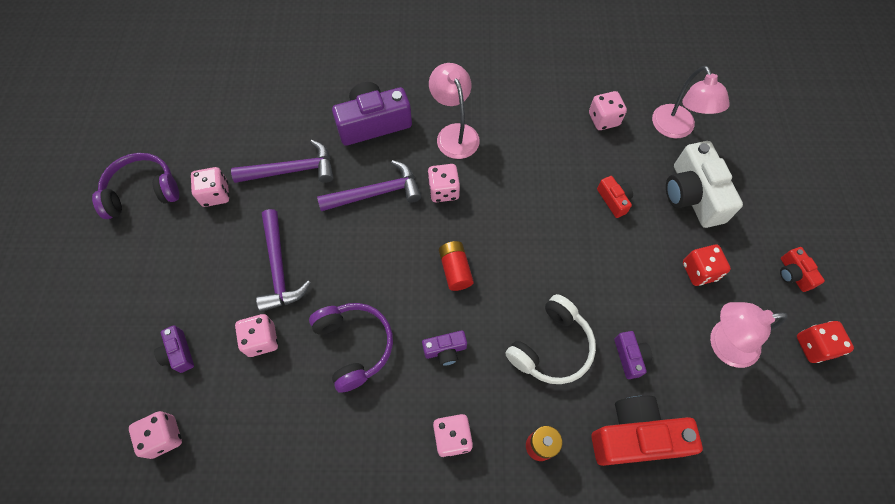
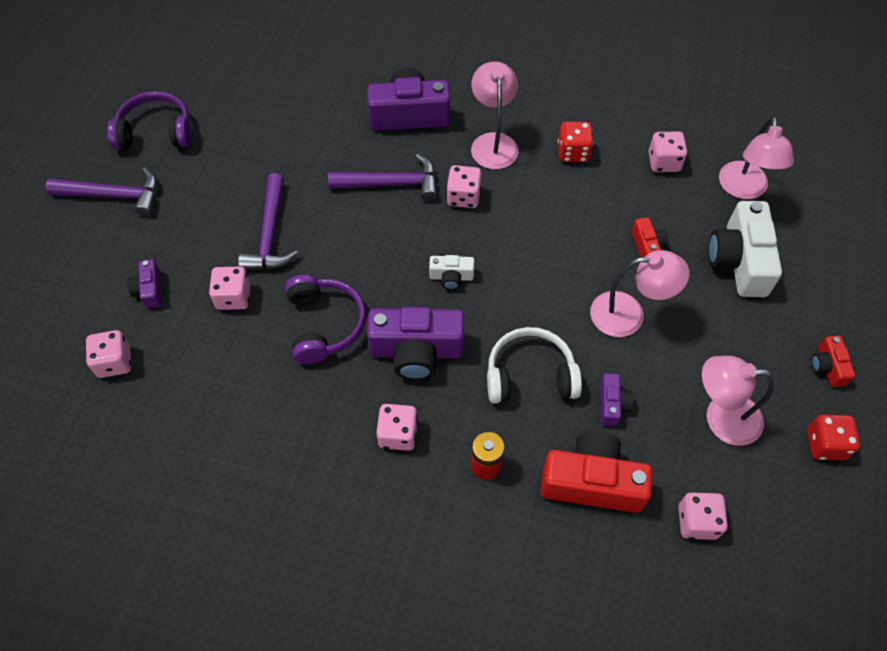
camera: 15 degrees right, 5 degrees down
(215, 194) = (227, 150): pink dice -> pink dice (697, 522)
(292, 170) = (311, 143): purple hammer -> purple hammer (114, 195)
(445, 350) = (416, 351): purple camera -> purple camera, size x2.01
(455, 270) = (451, 277): red battery -> white camera
(552, 347) = (530, 375): white headphones -> white headphones turned 150 degrees counterclockwise
(618, 267) = (629, 314): none -> pink lamp
(699, 271) = (719, 339): red dice -> red dice (573, 152)

